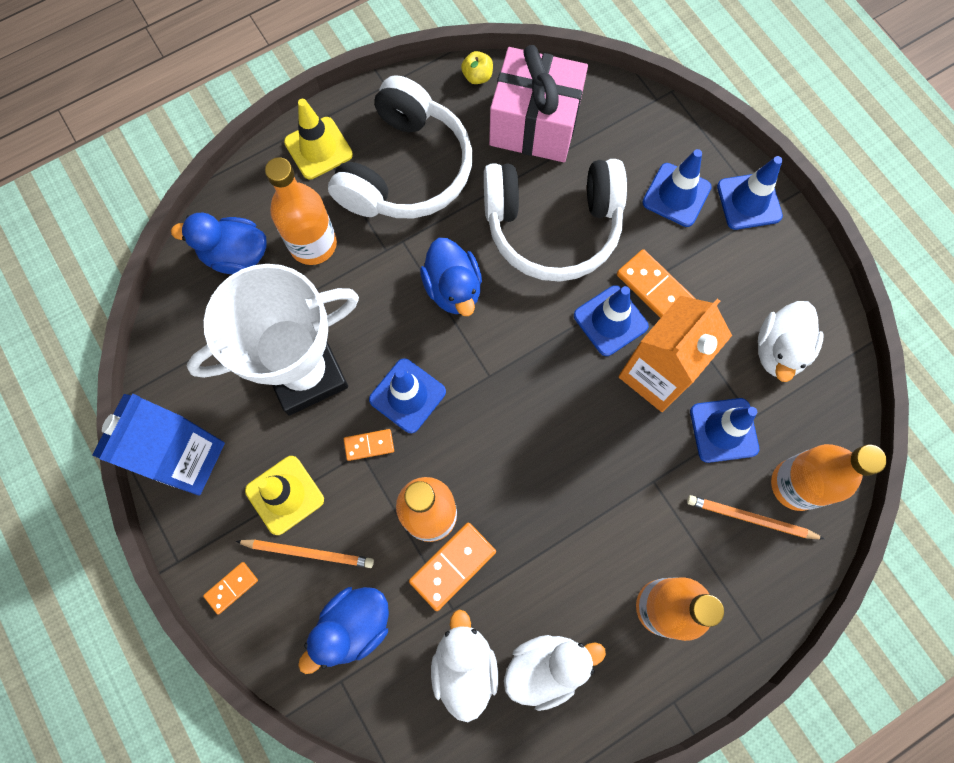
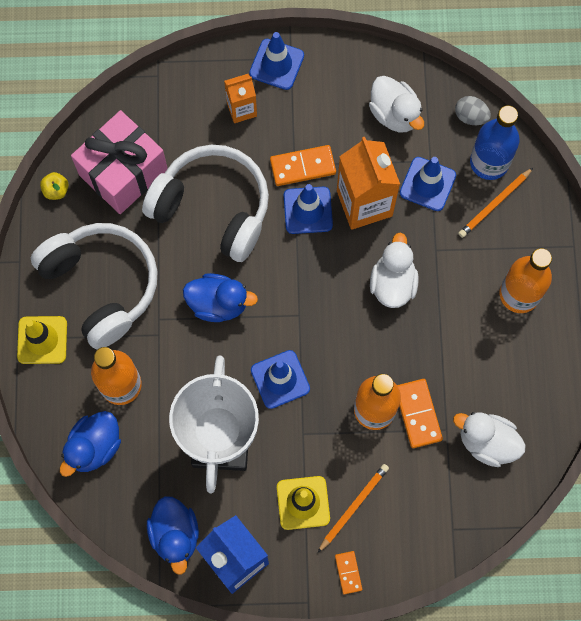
camera: 60 degrees left, 0 degrees up
(353, 626) = (421, 501): blue duck -> blue duck (175, 535)
(369, 445) = (301, 425): orange domino -> none
(546, 667) = (516, 390): white duck -> white duck (393, 283)
(552, 227) = (213, 207): white headphones -> white headphones turned 90 degrees counterclockwise
(676, 195) = (241, 109): blue traffic cone -> orange carton
(795, 485) = (489, 162): orange bottle -> blue bottle
(834, 434) = (470, 116): none -> grey egg

